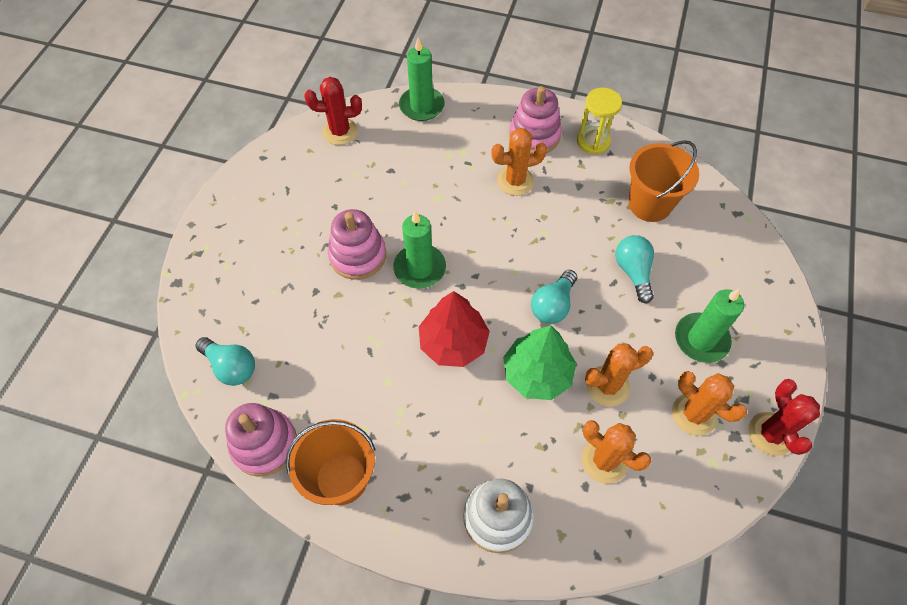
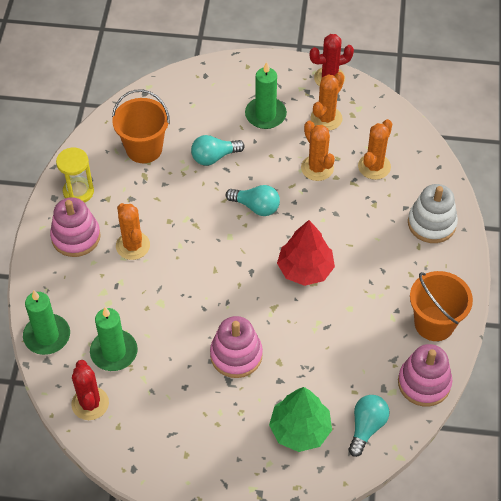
camera: 100 degrees left, 5 degrees down
(419, 268) = (240, 304): green candle -> green candle (114, 352)
(537, 374) = (318, 211): green tree -> green tree (300, 429)

